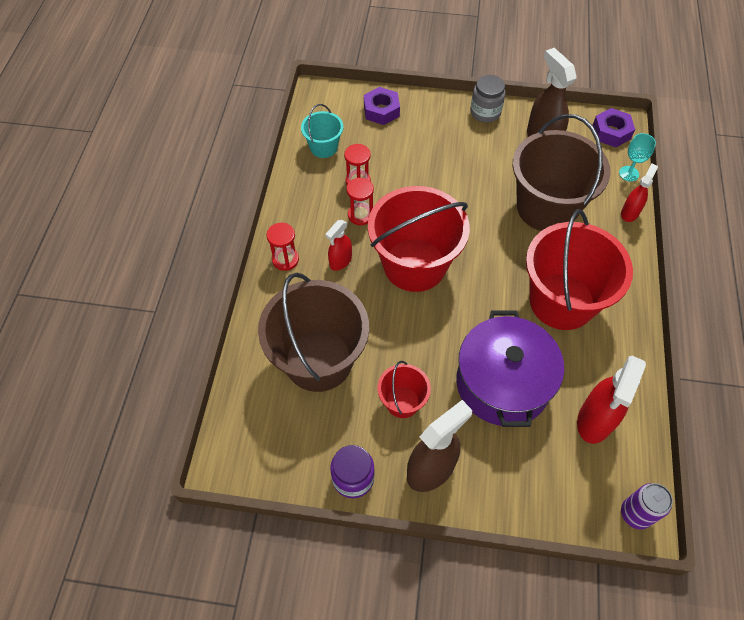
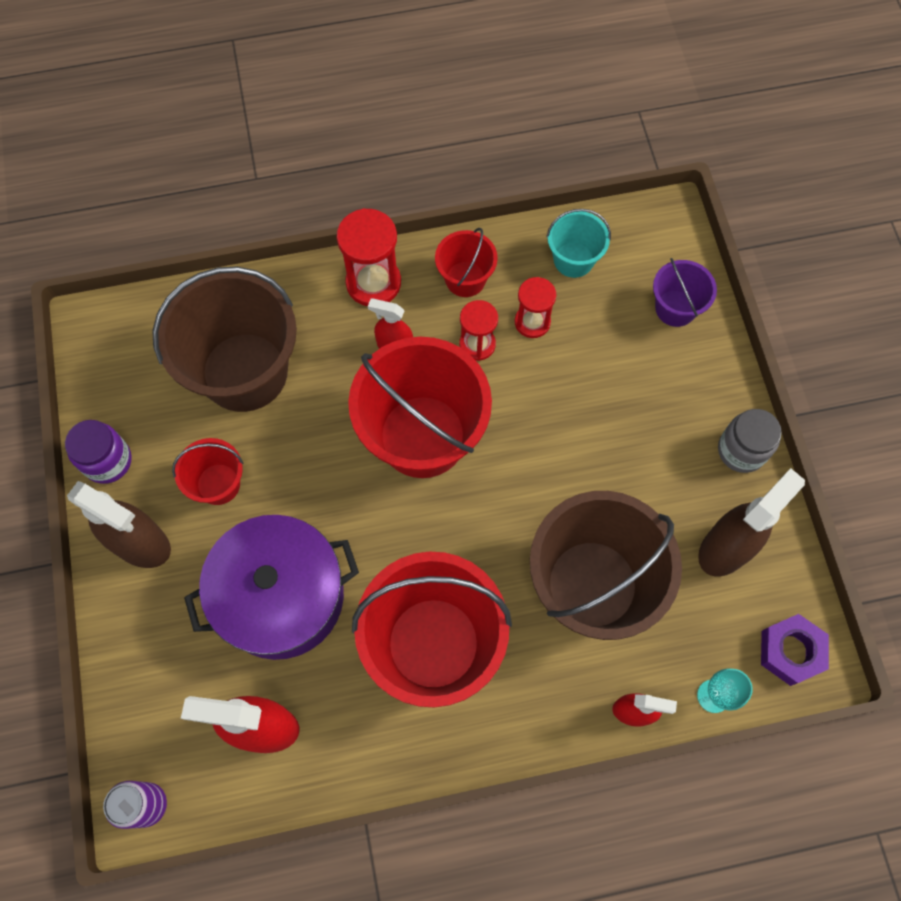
camera: 70 degrees right, 10 degrees up
(285, 259) = (373, 283): red hourglass -> red hourglass, size x1.55
(309, 207) = (465, 279): none -> red bucket
(381, 110) = (675, 308): purple nut -> purple bucket

